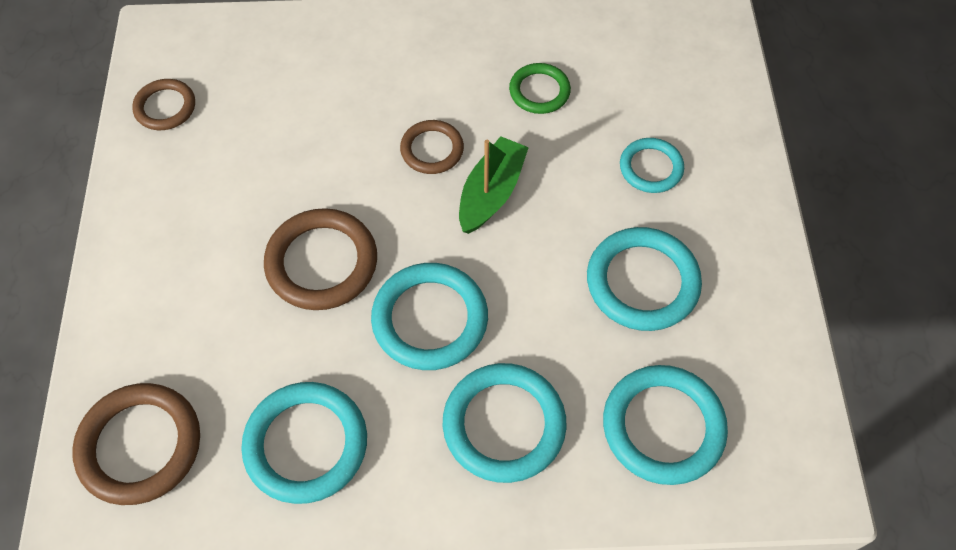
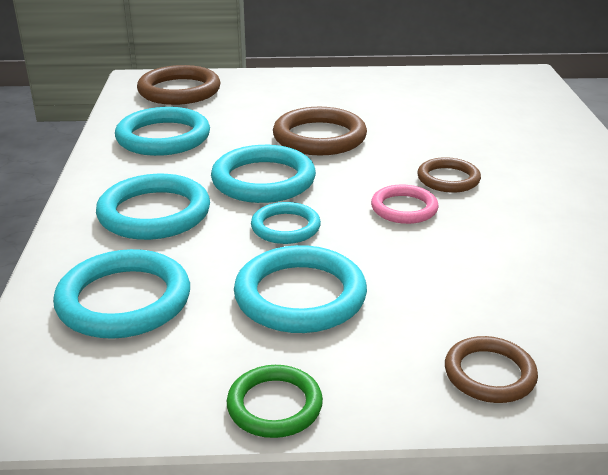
camera: 90 degrees right, 30 degrees down
(165, 107) = (455, 81): brown ring -> brown ring (489, 374)
(491, 193) = (404, 208): green boat -> pink ring
(539, 91) = (550, 237): green ring -> green ring (274, 405)
(651, 168) = (464, 310): turquoise ring -> turquoise ring (285, 227)

